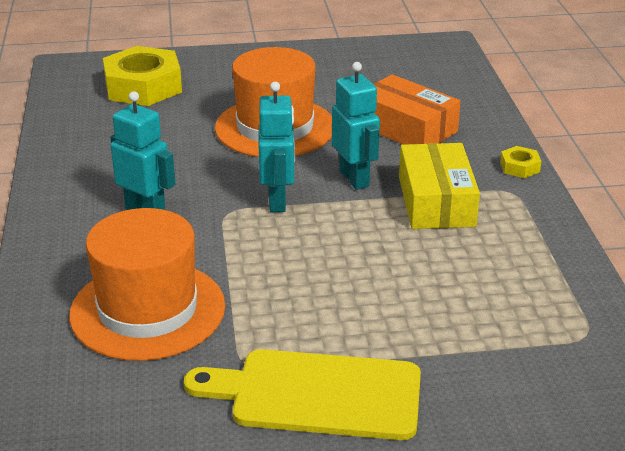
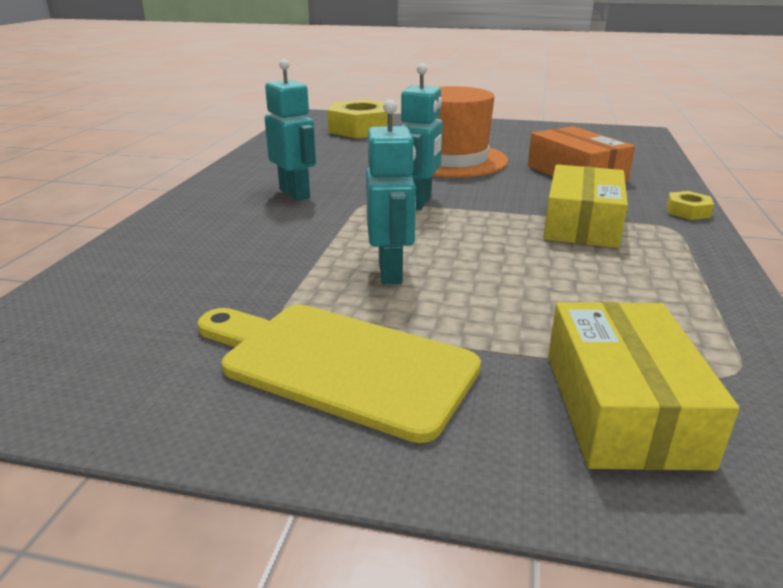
camera: 20 degrees right, 5 degrees down
(148, 310) = (229, 257): orange hat -> none
(354, 179) = (504, 198): turquoise robot -> turquoise robot (391, 272)
(522, 380) = (622, 407): none -> yellow box

